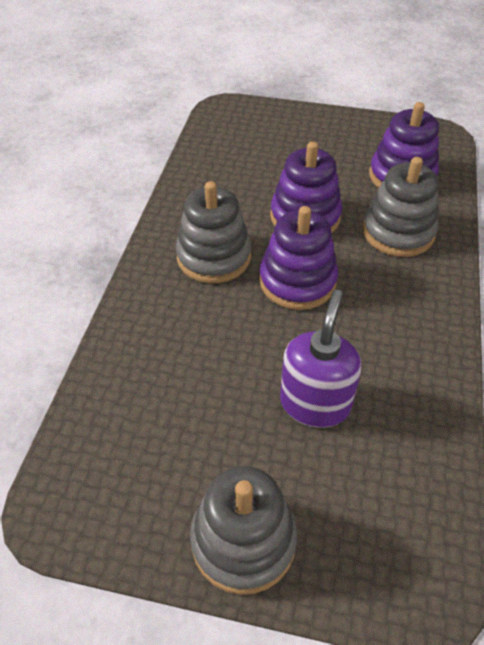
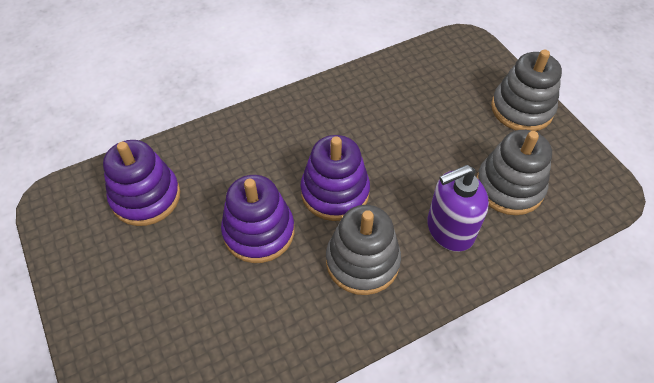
camera: 130 degrees left, 5 degrees up
(315, 403) = (420, 126): purple soap dispenser -> purple soap dispenser (449, 229)
(398, 232) = (226, 164): grey stacking toy -> grey stacking toy (509, 187)

